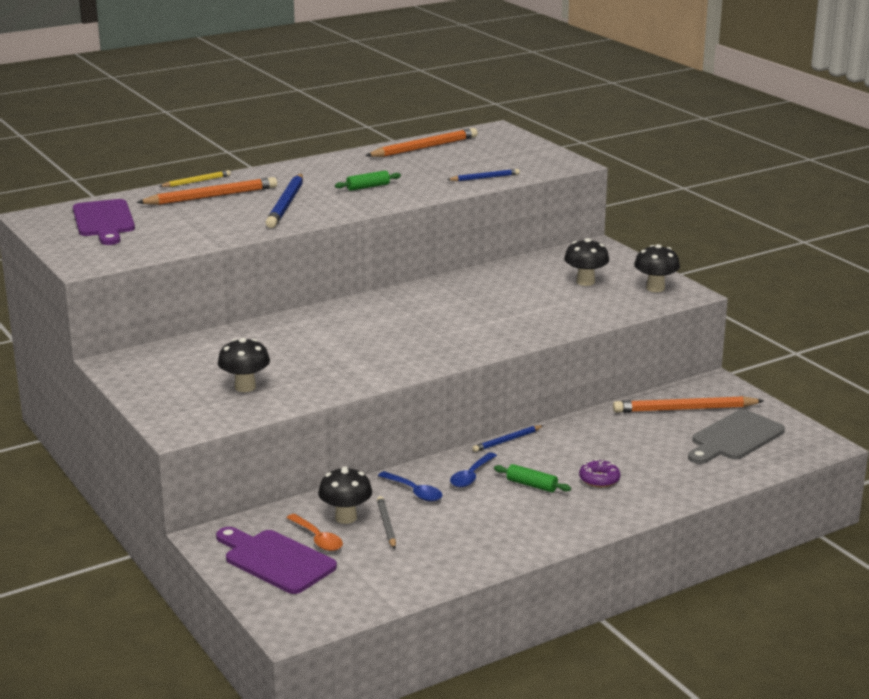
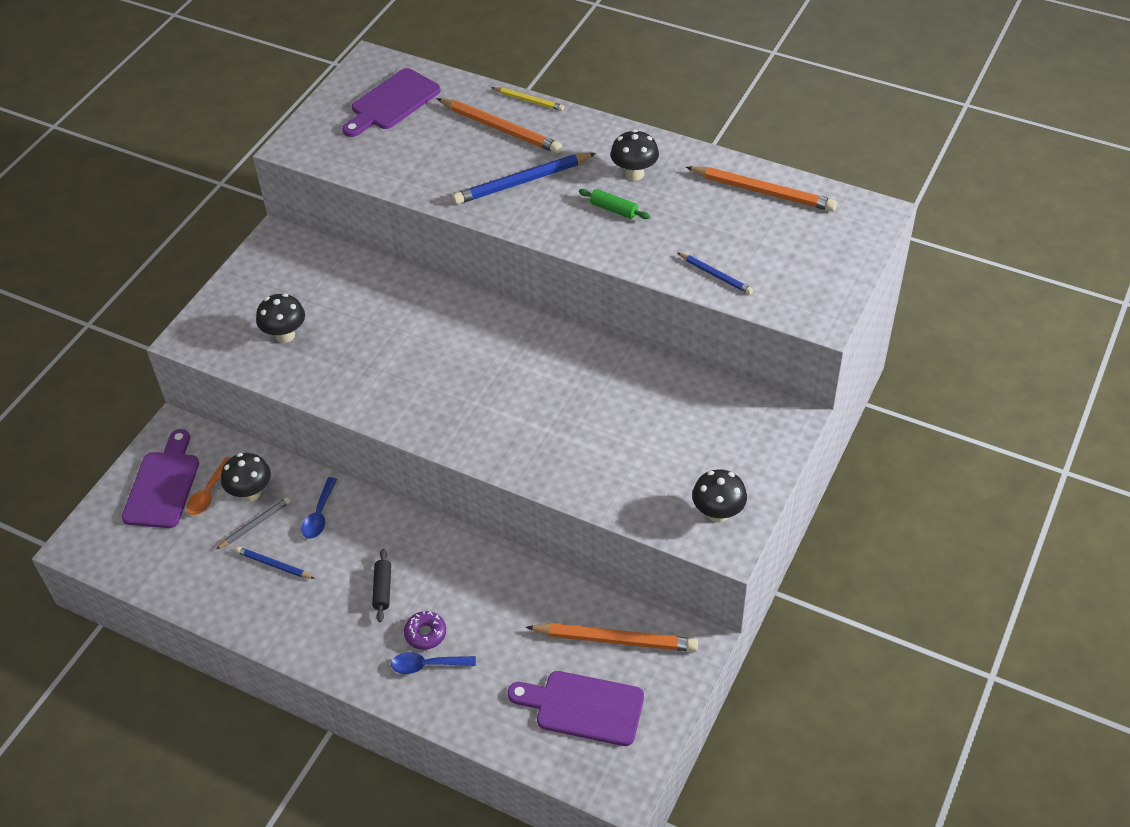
camera: 60 degrees right, 25 degrees up
(471, 476) = (371, 539): blue spoon -> blue spoon (427, 665)
(506, 440) = (452, 533): blue pencil -> blue pencil (273, 564)
(531, 485) = (382, 589): green rolling pin -> black rolling pin
(585, 282) = (686, 451): black mushroom -> black mushroom (634, 174)
(684, 409) = (616, 640): orange pencil -> orange pencil turned 135 degrees clockwise
(734, 438) = (583, 707): grey cutting board -> purple cutting board

